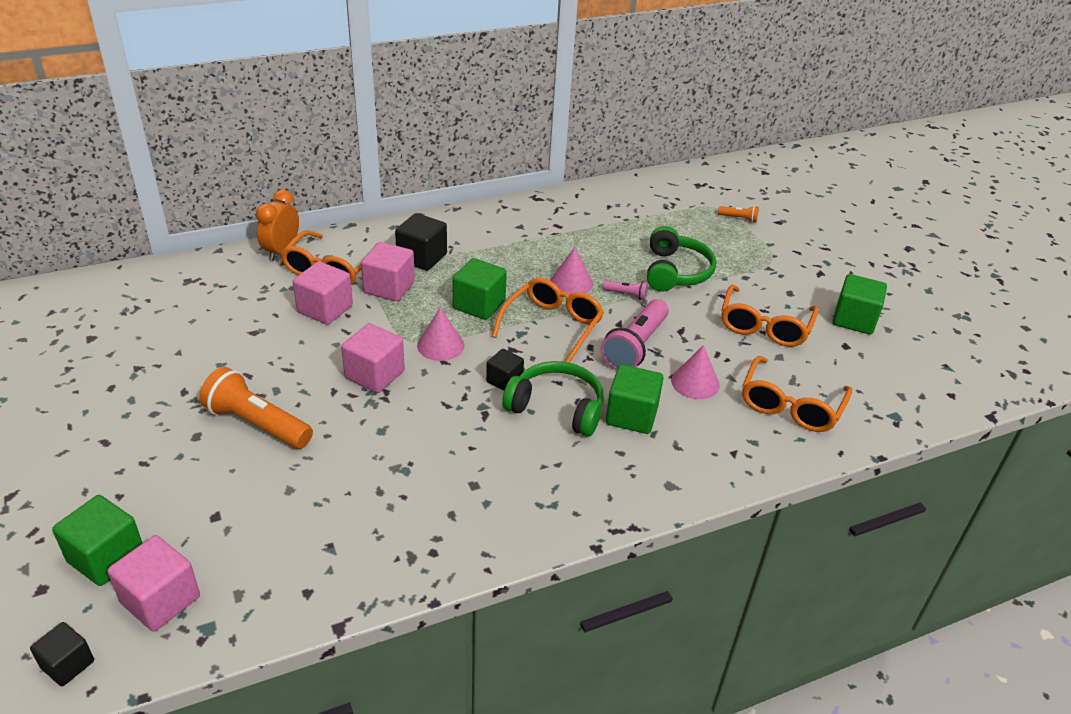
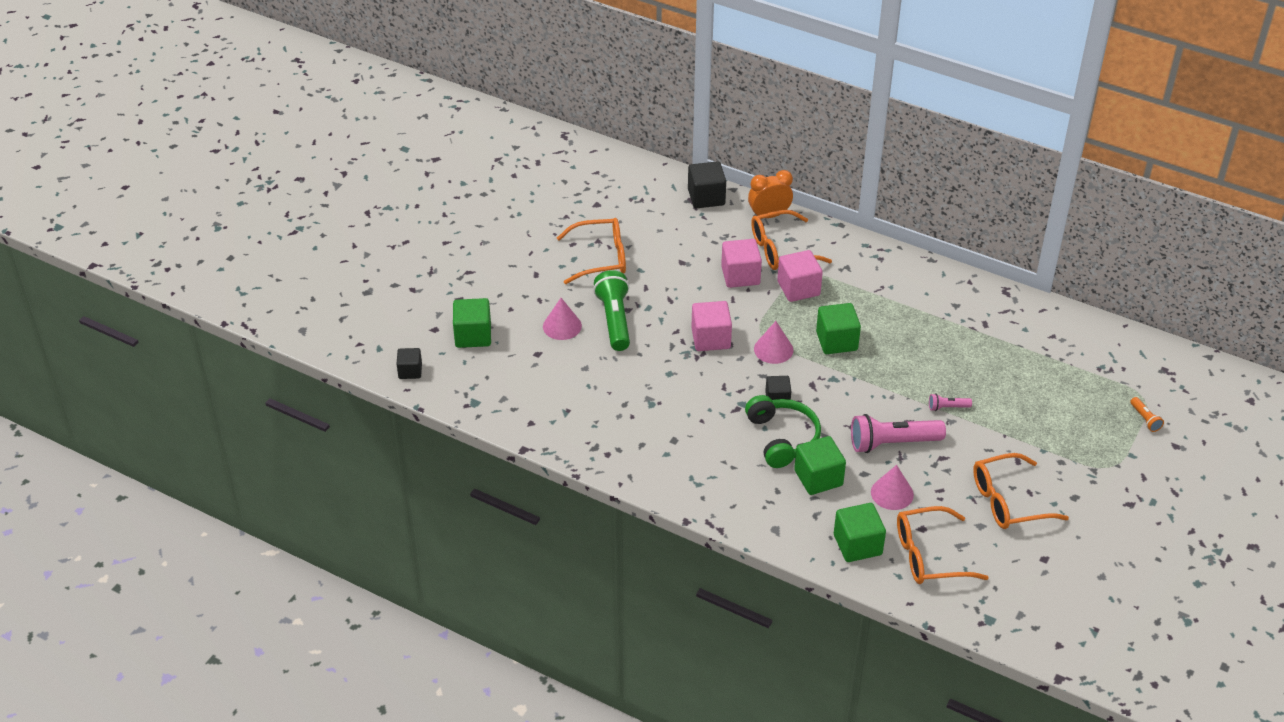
camera: 55 degrees right, 5 degrees up
(161, 600) = (471, 374): pink cube -> none
(256, 424) = (614, 320): orange flashlight -> green flashlight
(422, 257) = (850, 281): black cube -> black cube (706, 197)
(552, 326) = (861, 390): orange glasses -> orange glasses (601, 258)
(571, 283) = (922, 371): pink cone -> pink cone (562, 326)
(626, 295) = (947, 407): pink flashlight -> pink flashlight turned 105 degrees clockwise
(675, 272) = (1013, 419): green headphones -> none
(854, 320) = (1087, 550): green cube -> green cube (857, 545)

